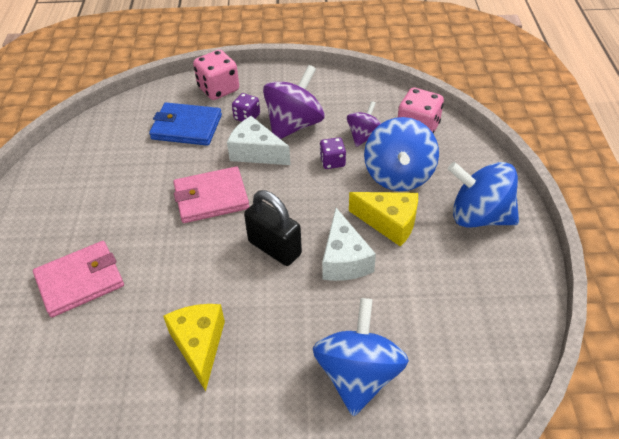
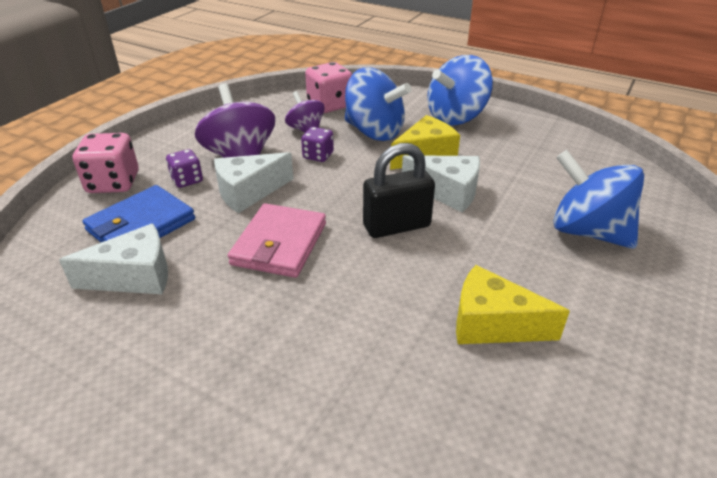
camera: 60 degrees left, 10 degrees down
(80, 281) = (303, 408): pink wallet -> none
(140, 154) = (135, 276): none -> white cheese

